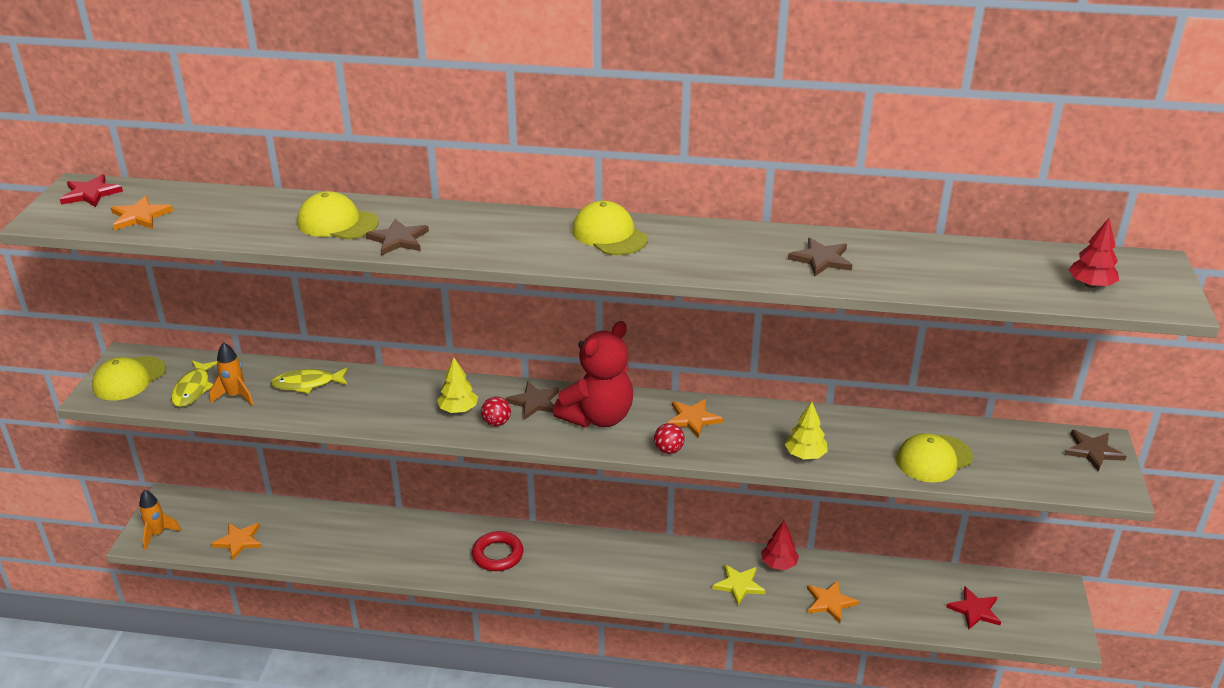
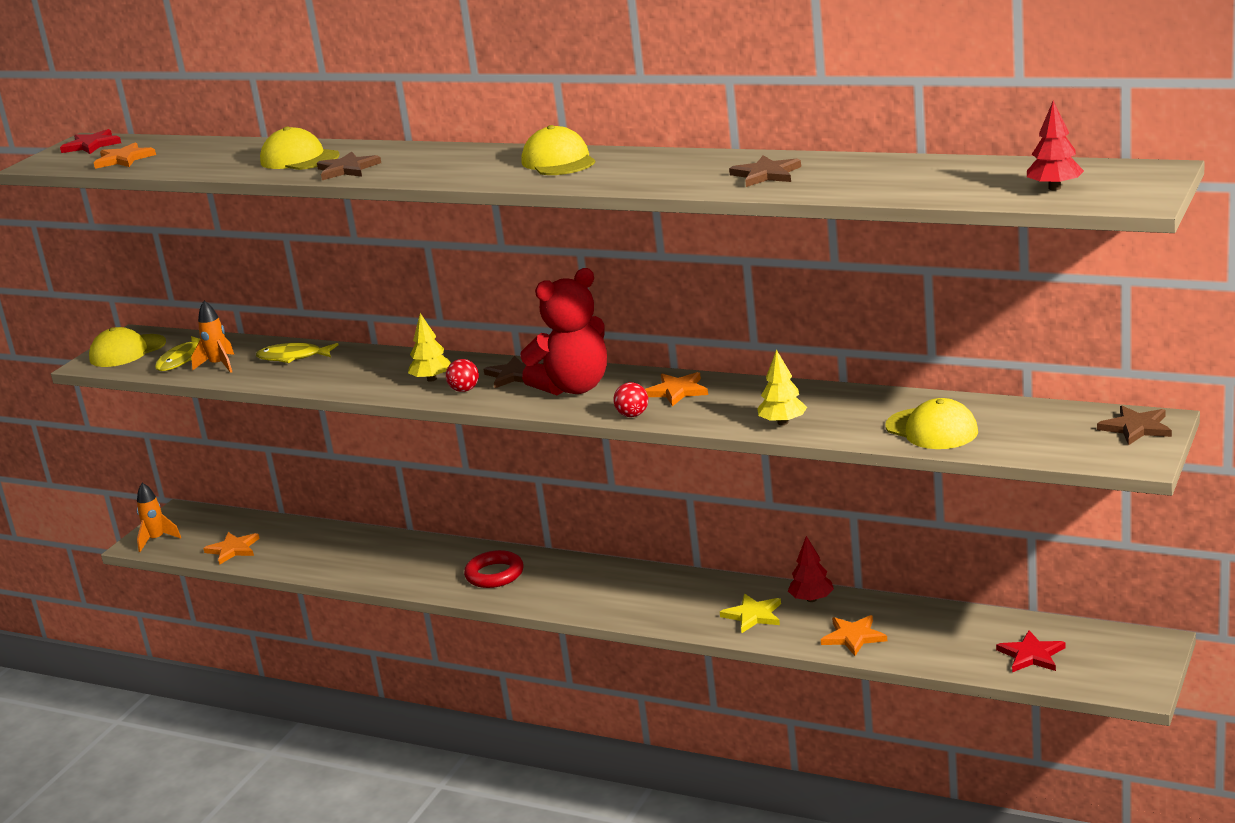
camera: 20 degrees right, 10 degrees down
(933, 459) = (932, 429): yellow cap -> yellow cap turned 120 degrees counterclockwise

